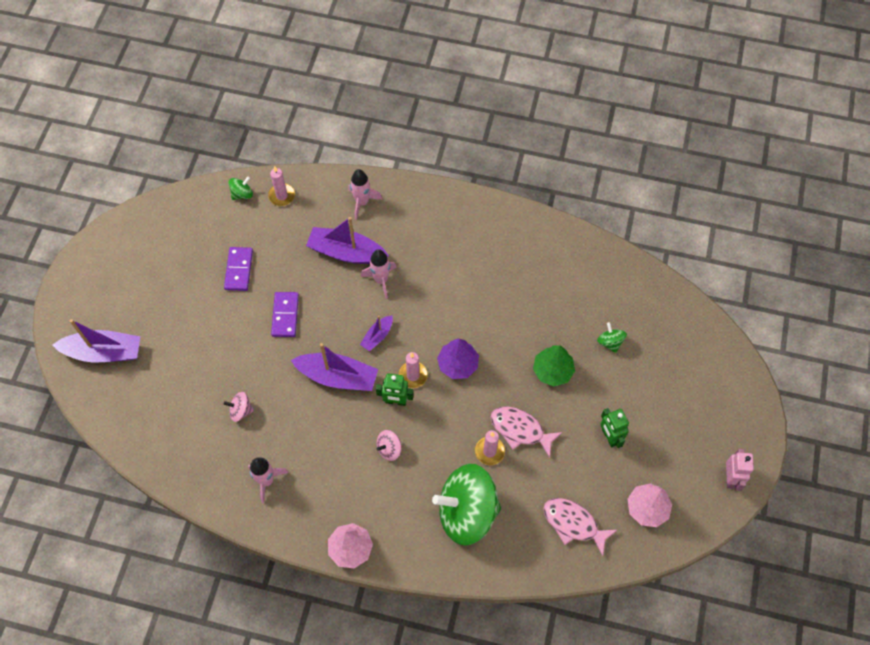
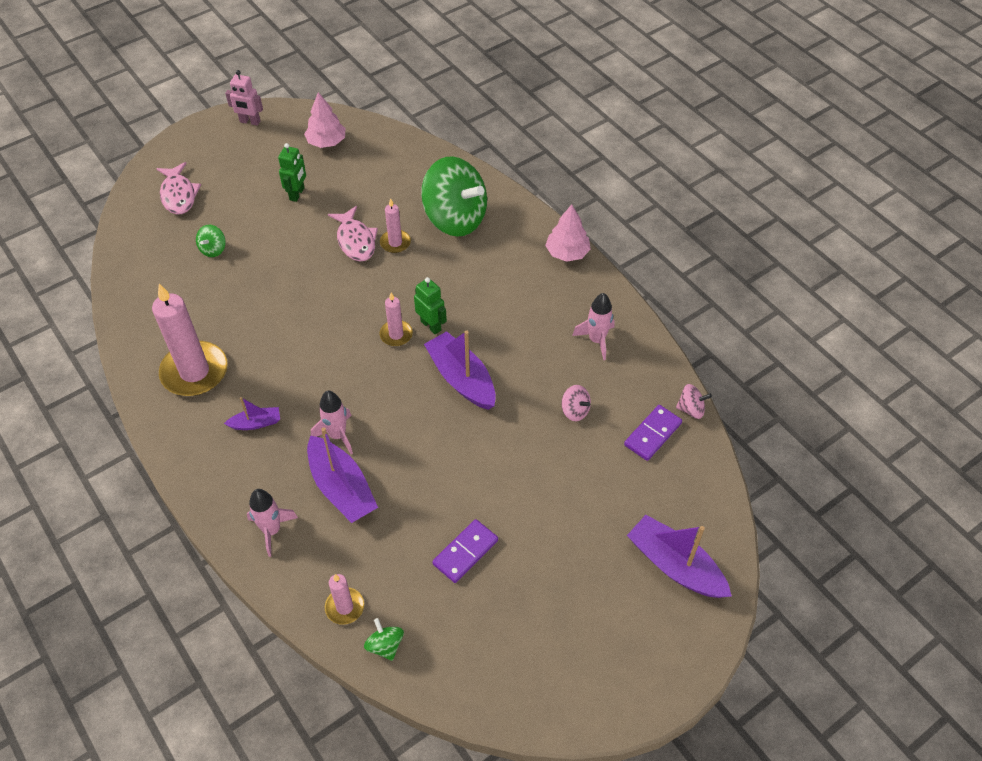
camera: 140 degrees left, 10 degrees down
(242, 194) = (385, 645): green spinning top -> green spinning top turned 60 degrees clockwise
(285, 315) = (459, 468): purple domino -> purple domino (652, 434)
(377, 336) = (393, 387): purple boat -> purple boat (256, 423)
(389, 449) = (472, 295): pink spinning top -> pink spinning top (691, 409)
(458, 364) = (349, 317): purple tree -> none
(513, 252) = (194, 372): none -> pink candle
(552, 371) = (282, 261): green tree -> none
(573, 524) = (387, 165): pink fish -> pink fish (179, 195)
(730, 478) = (250, 122): pink robot -> pink robot turned 120 degrees counterclockwise

